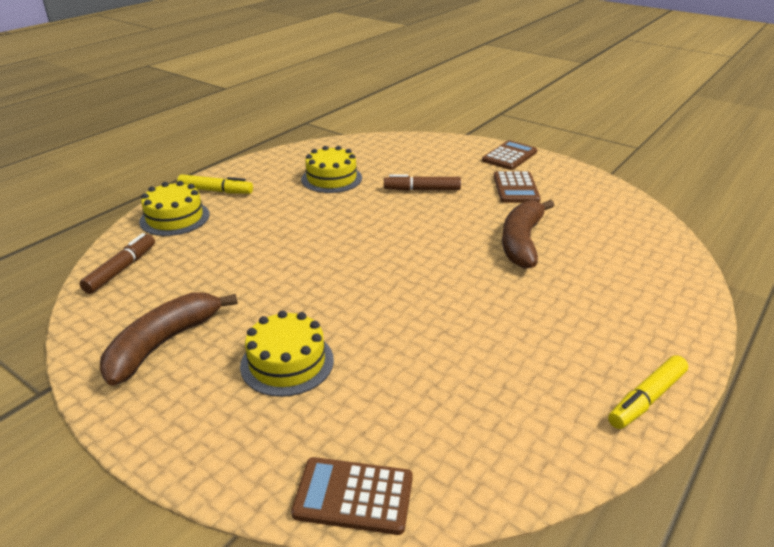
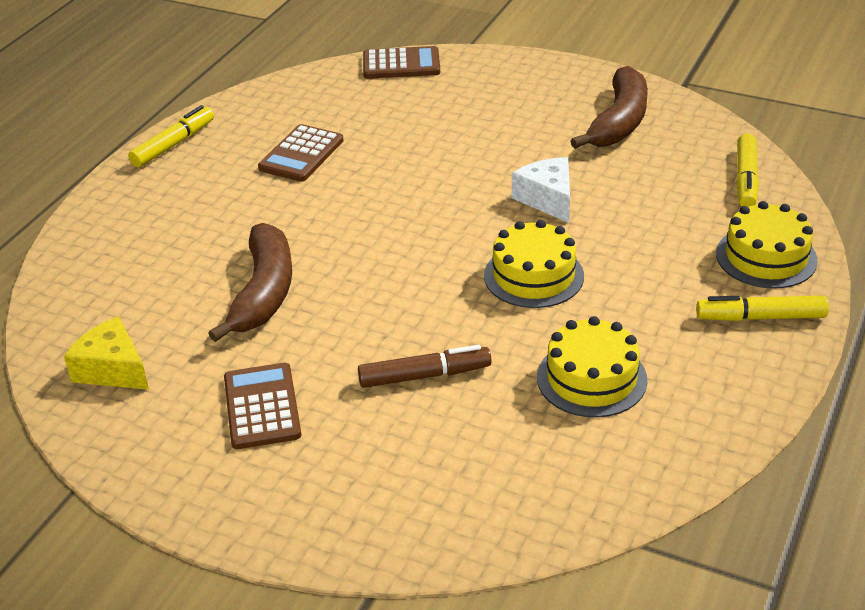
camera: 170 degrees right, 5 degrees up
(121, 269) = (746, 179): brown marker -> yellow marker
(287, 277) = (547, 199): none -> white cheese
(287, 362) = (494, 125): yellow cake -> yellow cake (533, 276)
(509, 156) = (266, 509): brown calculator -> brown calculator (301, 154)
(613, 214) = (112, 369): none -> yellow cheese

